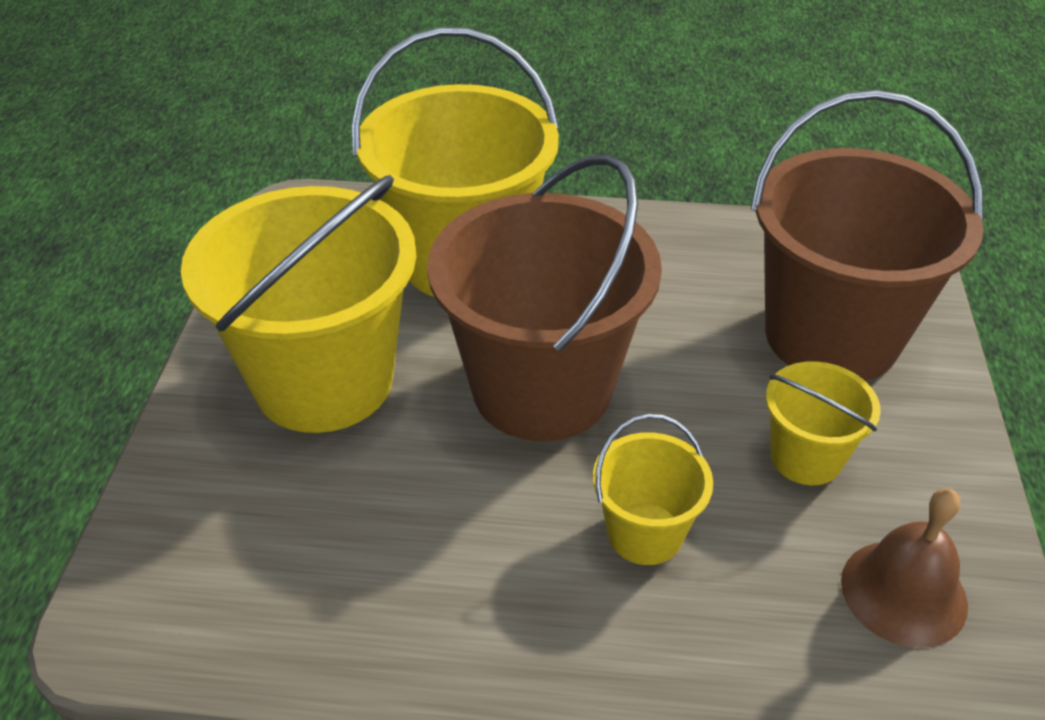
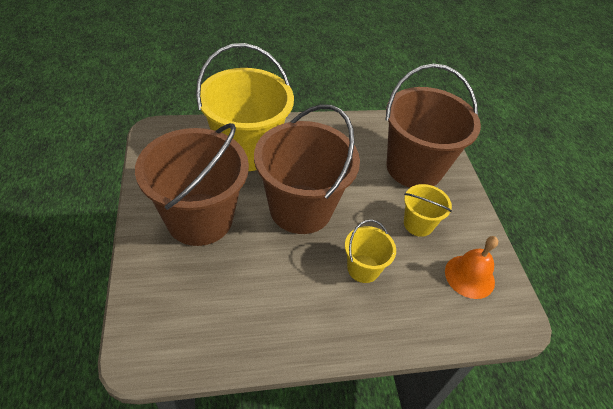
camera: 20 degrees left, 5 degrees up
(324, 381) = (200, 219): yellow bucket -> brown bucket
(903, 592) = (469, 276): brown bell -> orange bell

